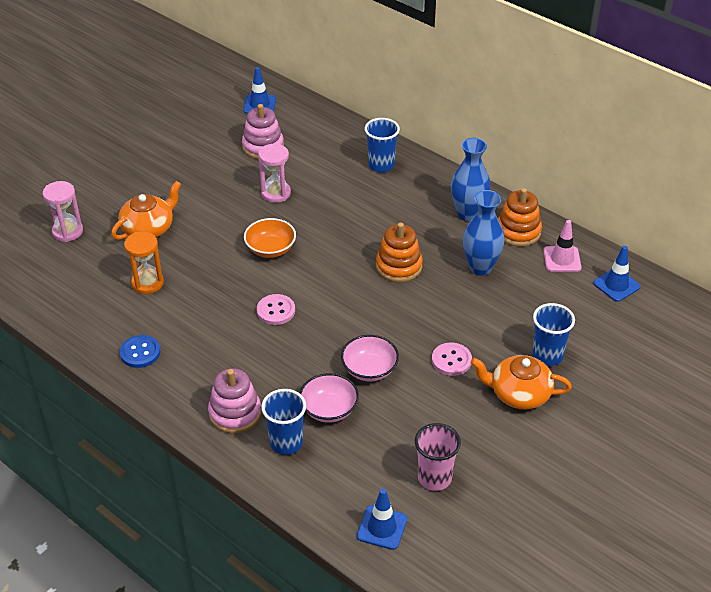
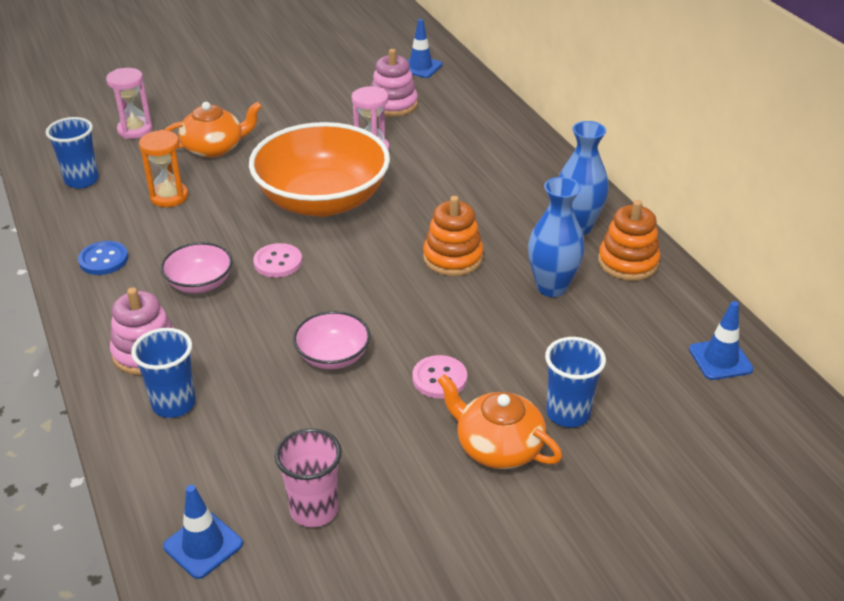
camera: 25 degrees right, 5 degrees down
(270, 249) = (322, 200): orange bowl -> orange bowl, size x2.16
(329, 409) = (252, 384): pink bowl -> pink bowl (200, 283)
(381, 165) = (510, 153): blue cup -> blue cup (82, 180)
(562, 259) = (664, 308): pink traffic cone -> none

